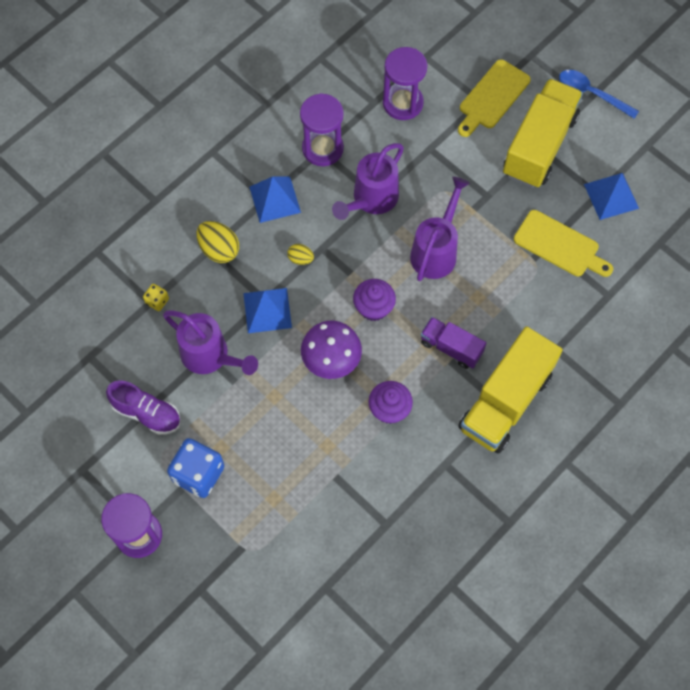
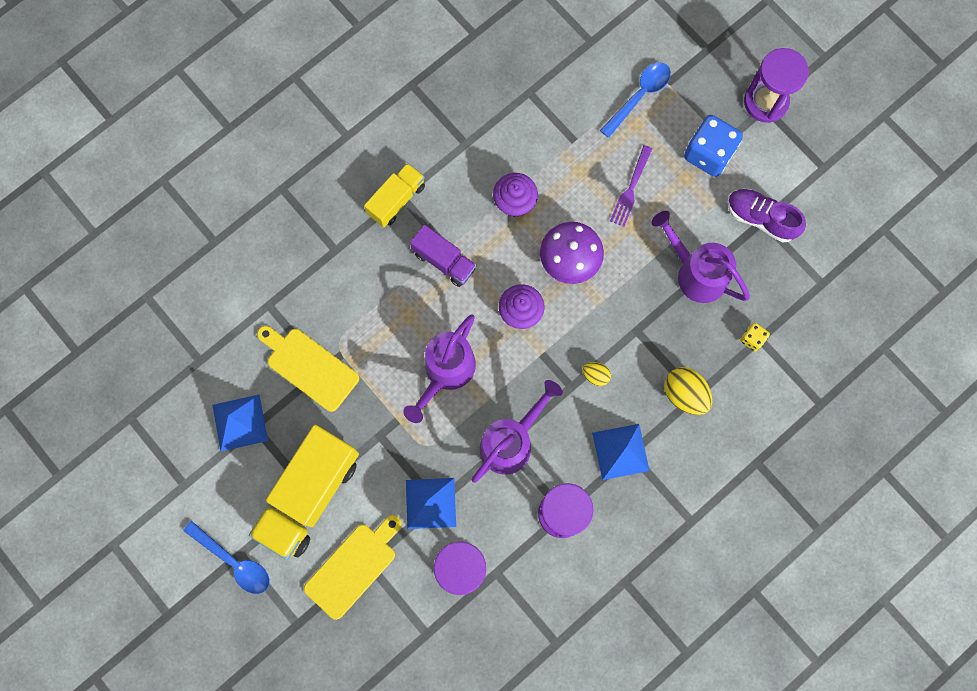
camera: 175 degrees left, 10 degrees up
(267, 310) = (634, 318): blue pyramid -> blue pyramid (431, 503)
(270, 530) = (640, 96): none -> blue spoon
(276, 431) = (630, 189): none -> purple fork
(505, 401) = (396, 200): yellow truck -> yellow truck, size x0.54

